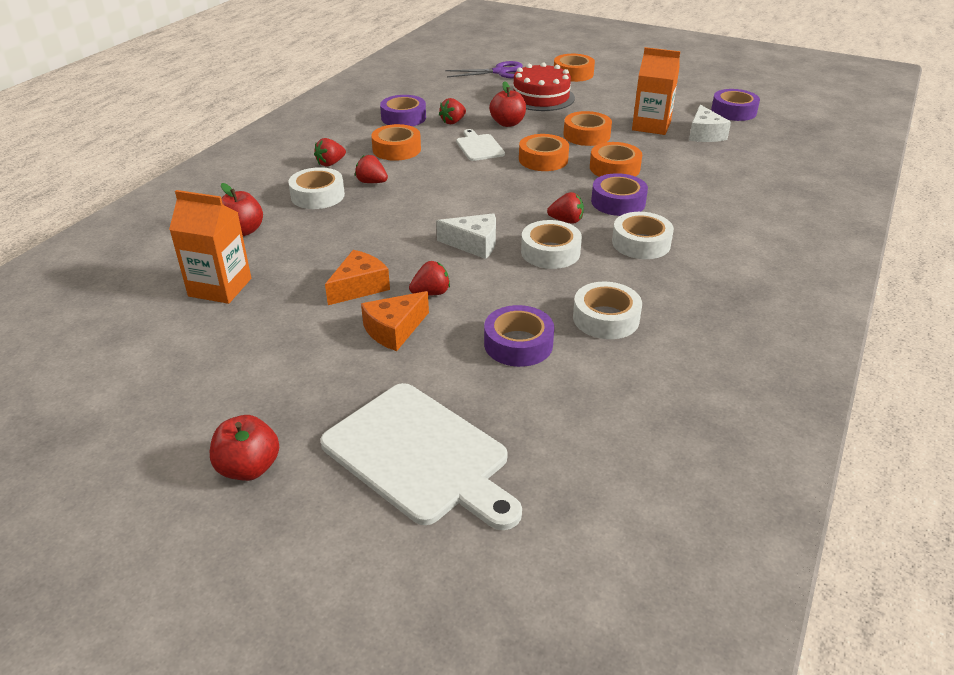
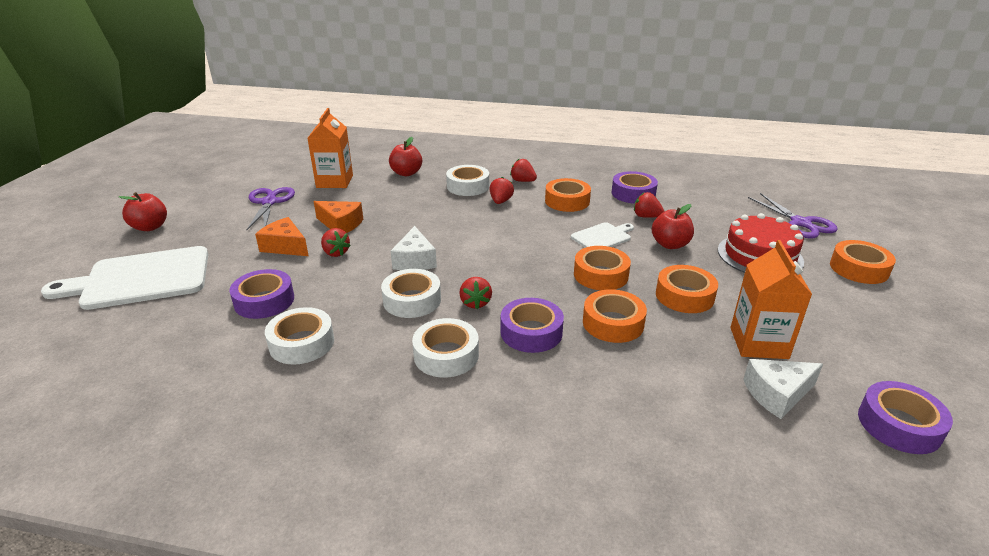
camera: 75 degrees right, 5 degrees down
(247, 345) = (269, 202): none -> purple scissors
(420, 455) = (141, 279): white cutting board -> white cutting board turned 45 degrees clockwise

